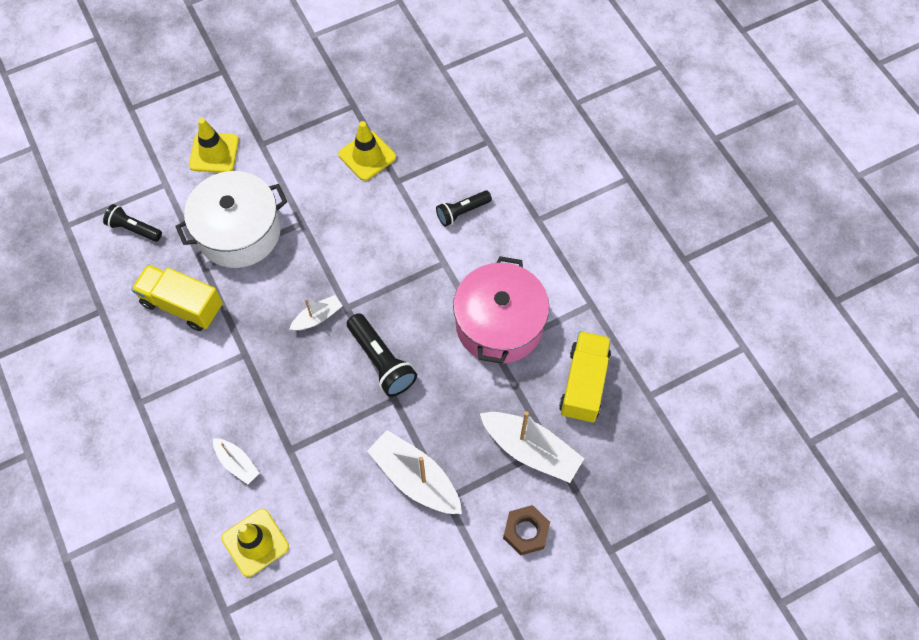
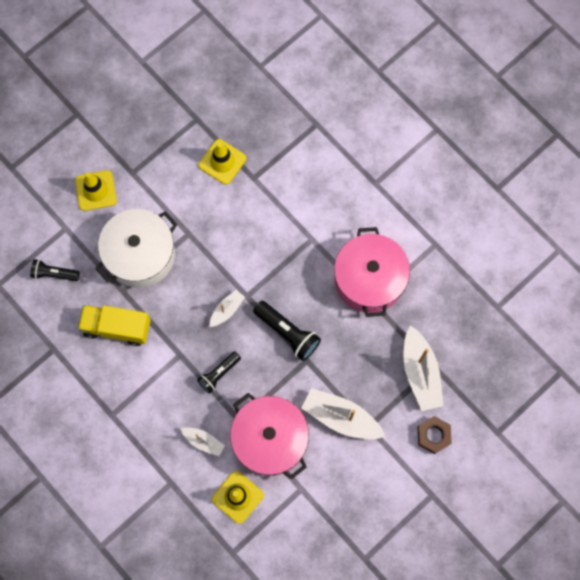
camera: 15 degrees left, 10 degrees up
(319, 482) = (270, 439): none -> pink pot
(462, 212) = (313, 192): black flashlight -> black flashlight (219, 374)
(531, 450) = (420, 373): white boat -> white boat turned 60 degrees clockwise
(583, 384) = (446, 311): yellow truck -> none

